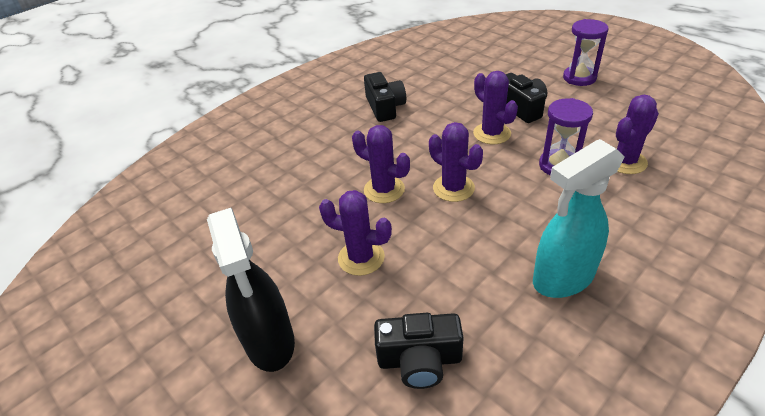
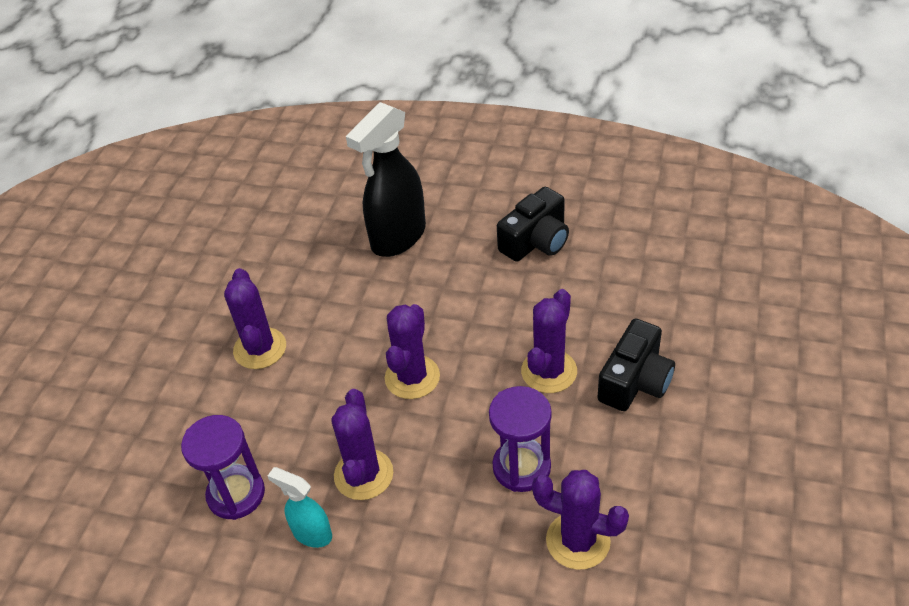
camera: 60 degrees right, 5 degrees up
(270, 342) = (131, 337): black spray bottle -> black spray bottle (398, 237)
(384, 190) = (374, 317): purple cactus -> purple cactus (363, 474)
(419, 360) = (154, 452): black camera -> none
(562, 278) = (311, 533): turquoise spray bottle -> turquoise spray bottle, size x0.51
(579, 78) = (777, 423): purple hourglass -> purple hourglass (236, 494)

